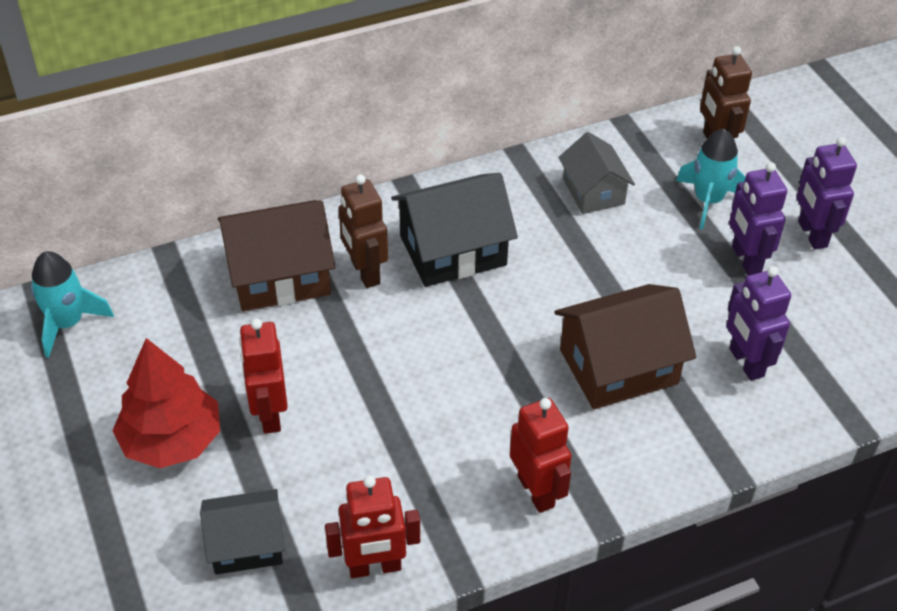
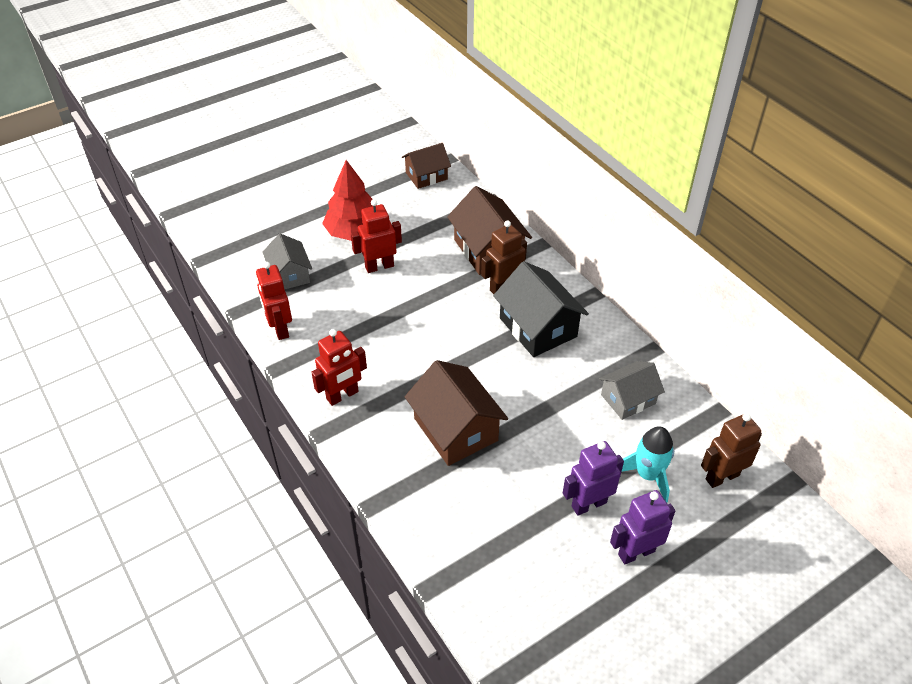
camera: 80 degrees right, 0 degrees up
(68, 323) = (426, 176): turquoise rocket -> brown house
(246, 544) = (290, 274): black house -> grey house
(746, 363) = (478, 508): purple robot -> none

